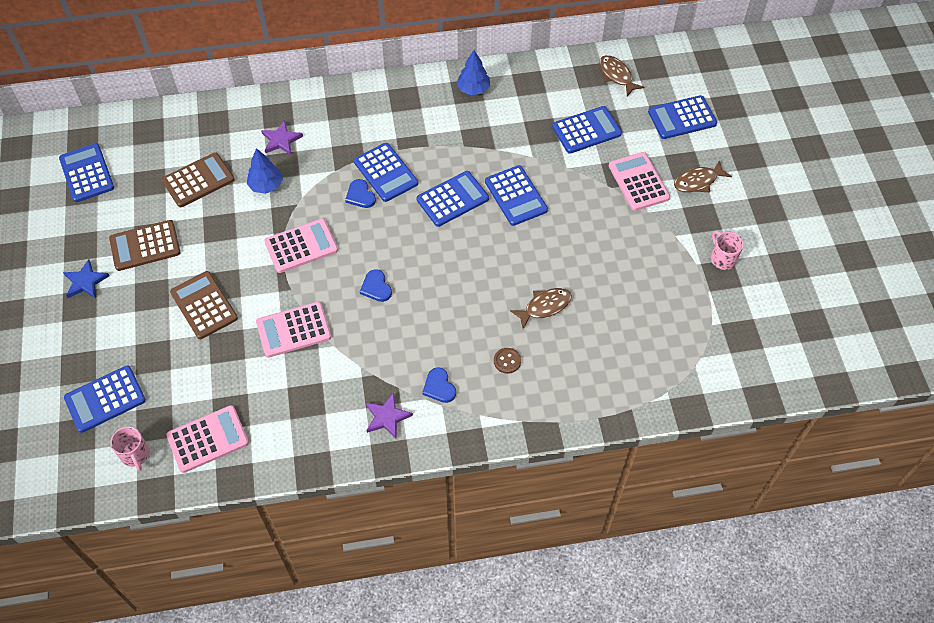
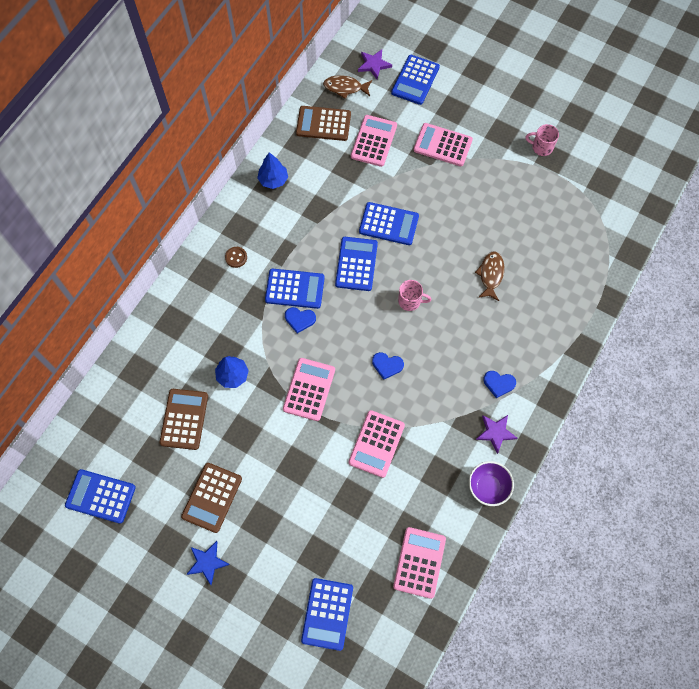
camera: 50 degrees left, 10 degrees up
(135, 455) = (392, 621): pink mug -> pink mug (410, 301)
(204, 305) = (303, 490): brown calculator -> brown calculator (323, 124)
(281, 140) = (200, 336): purple star -> purple star (374, 65)
(326, 447) = (488, 487): none -> purple bowl
(507, 361) = (513, 328): brown button -> brown button (236, 257)
(586, 130) = (374, 141): blue calculator -> pink calculator
(698, 181) = (472, 112): brown fish -> none

